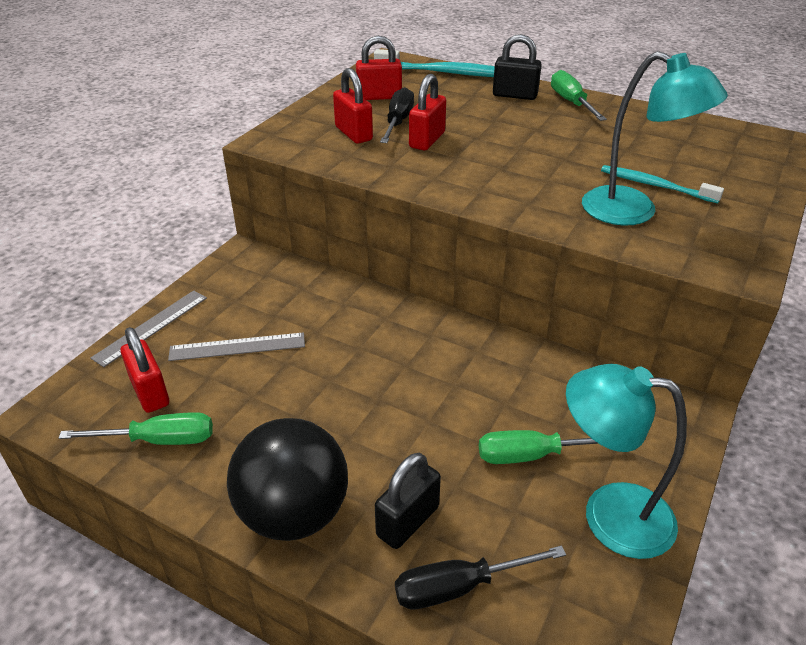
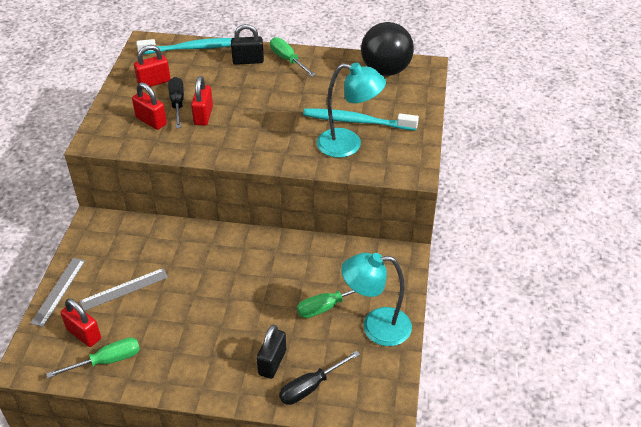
camera: 20 degrees left, 5 degrees up
(293, 514) = (208, 377): black ball -> black ball (385, 70)
(655, 185) = (357, 121): turquoise toothbrush -> turquoise toothbrush, size x1.55

